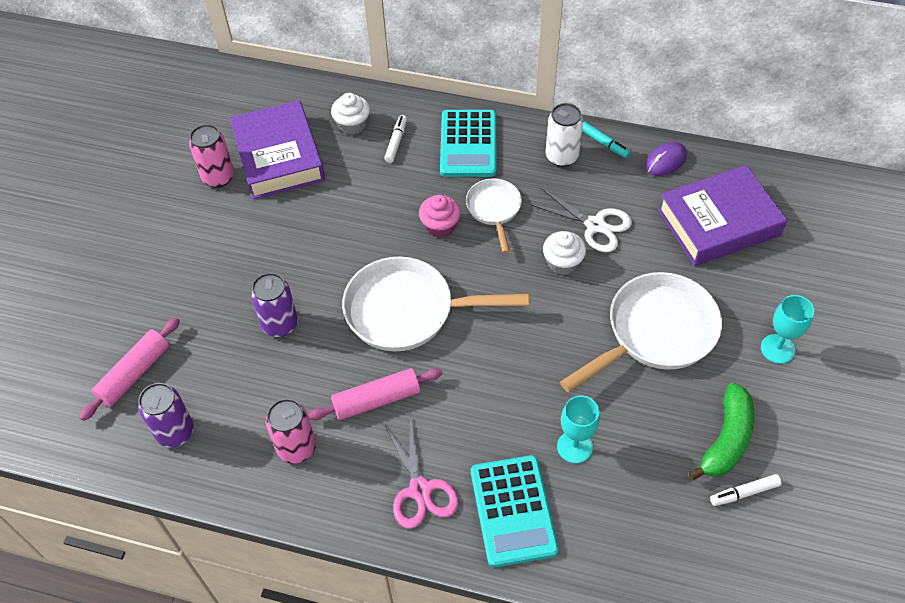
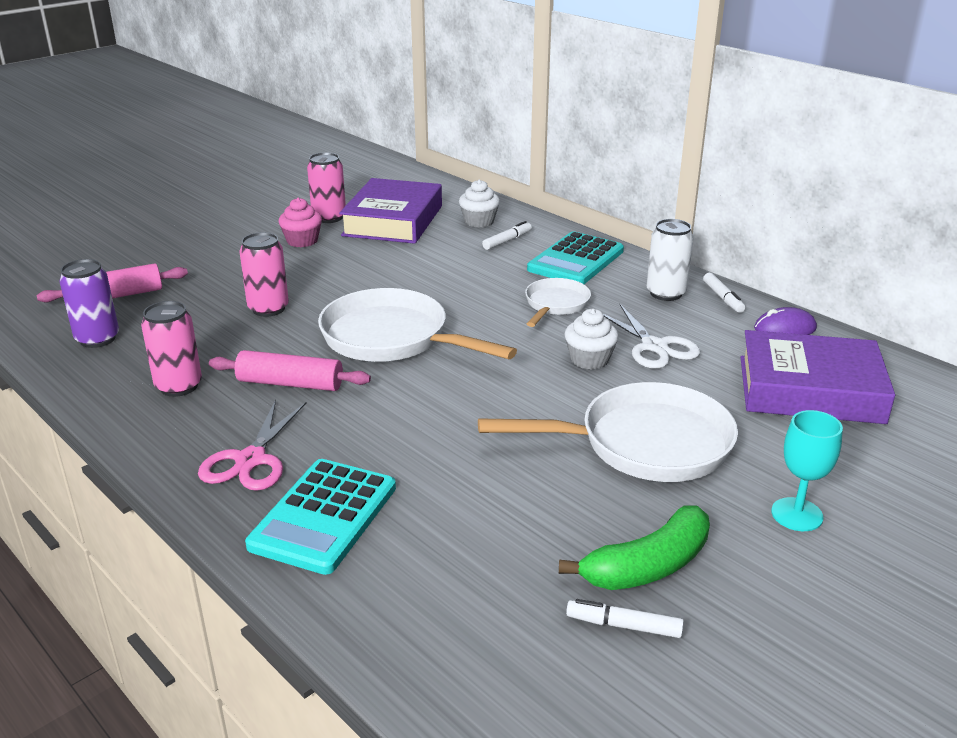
camera: 30 degrees right, 25 degrees down
(280, 324) = (268, 309): purple can -> pink can
(440, 226) = (489, 298): pink cupcake -> pink cupcake (302, 241)
(574, 447) = (450, 495): turquoise goblet -> none
(604, 143) = (723, 298): turquoise marker -> white marker

